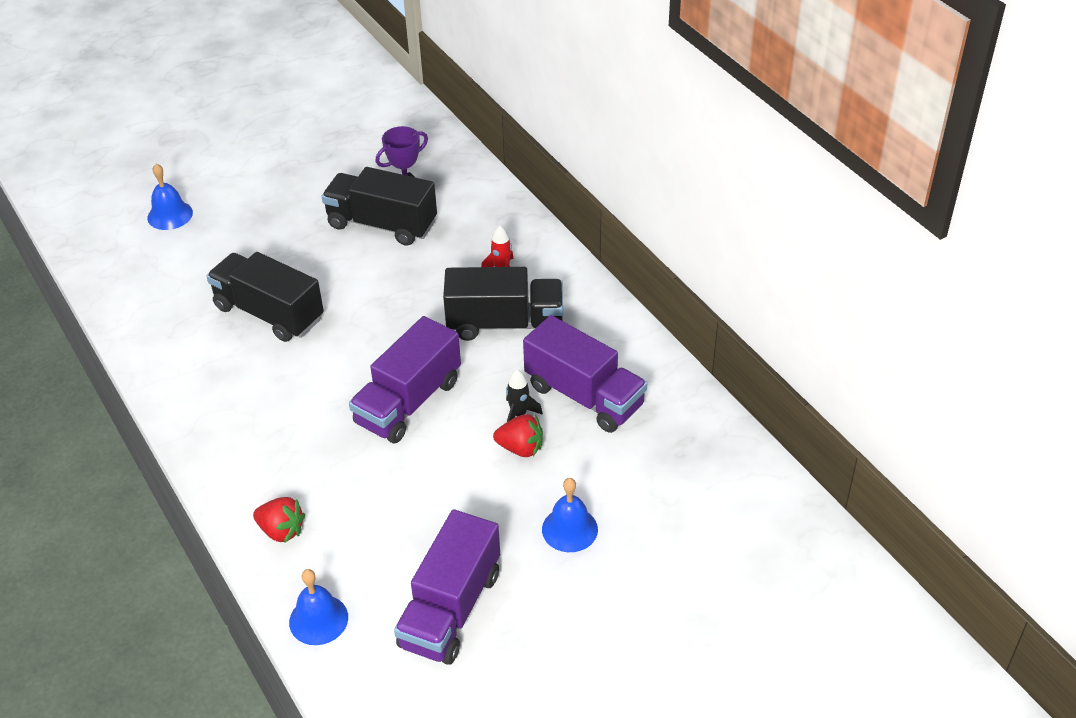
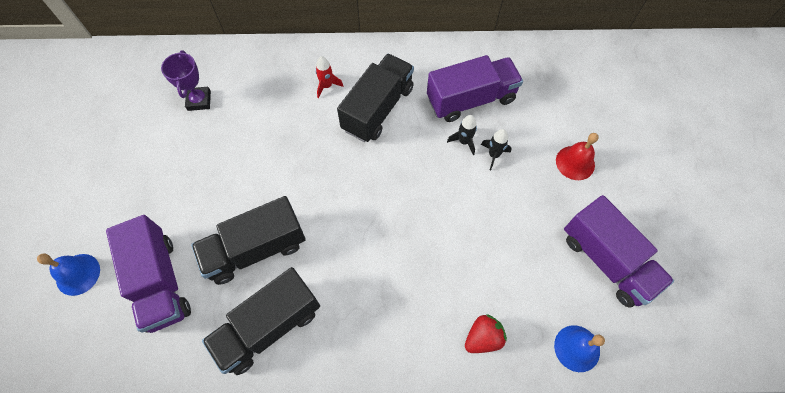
camera: 60 degrees left, 20 degrees up
(382, 224) = (222, 132): black truck -> black truck (269, 326)
(408, 402) = (411, 199): purple truck -> purple truck (160, 282)
(520, 448) = (493, 155): red strawberry -> black rocket
(569, 529) = (575, 162): blue bell -> red bell

